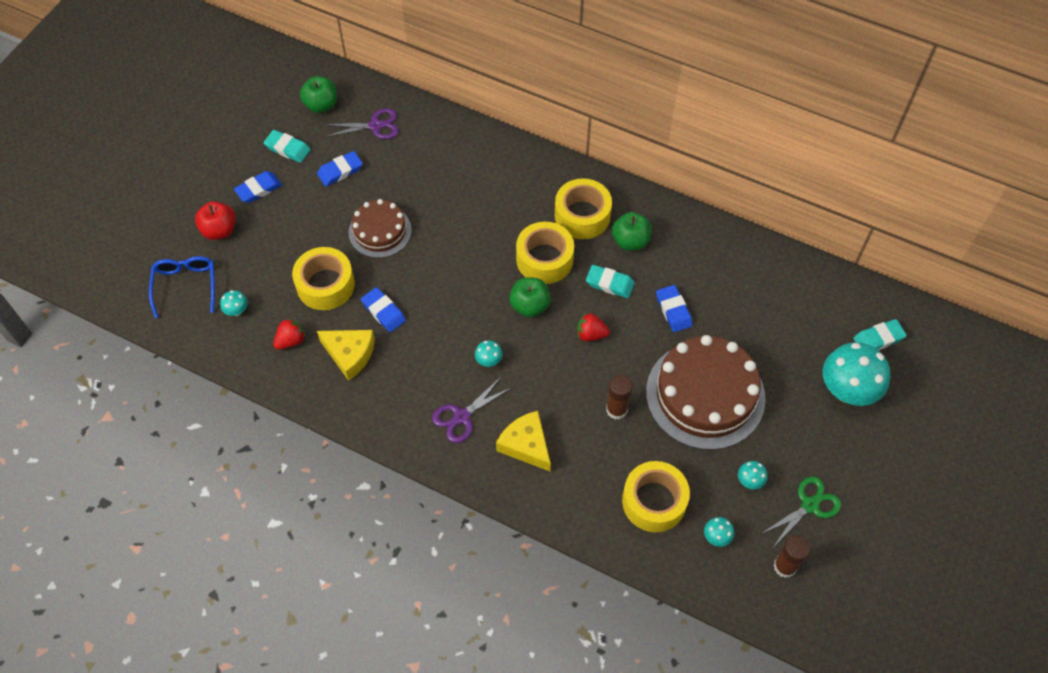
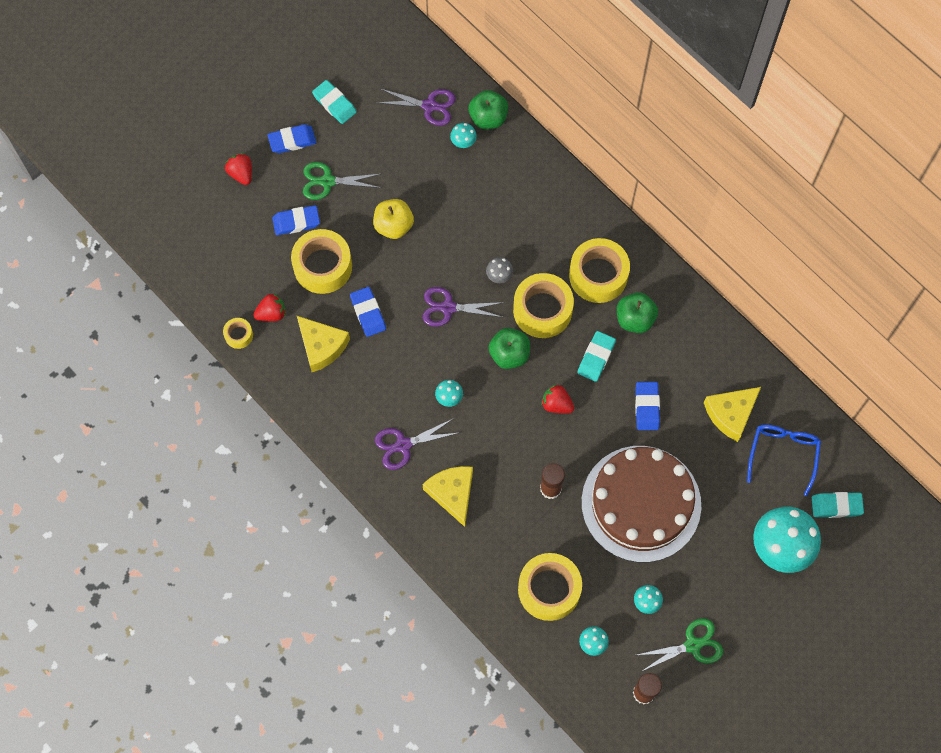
camera: 20 degrees right, 10 degrees up
(185, 285) = (192, 222): blue glasses -> blue glasses (783, 454)
(219, 230) = (241, 173): red apple -> red strawberry
(237, 311) = (231, 265): turquoise mushroom -> turquoise mushroom (463, 142)
(265, 370) = (238, 335): none -> yellow tape
(304, 213) = (327, 181): none -> green scissors
(321, 105) = (384, 64): green apple -> green apple (488, 118)
(340, 171) = (377, 146): blue eraser -> blue eraser (296, 222)
(380, 231) = (393, 226): brown cake -> yellow apple
(457, 284) = (448, 307): none -> purple scissors
(493, 243) = (499, 276): none -> grey mushroom
(609, 283) = (596, 357): turquoise eraser -> turquoise eraser turned 75 degrees clockwise
(750, 292) = (731, 414): none -> yellow cheese

